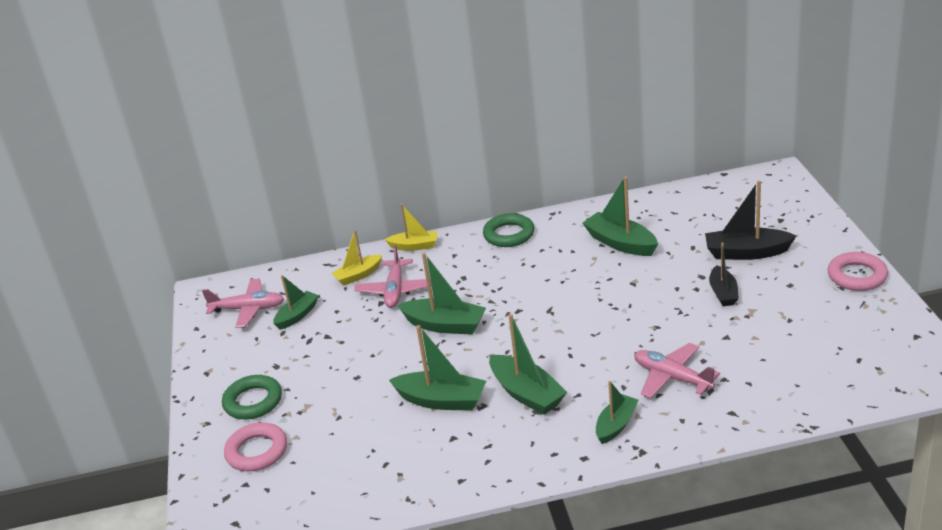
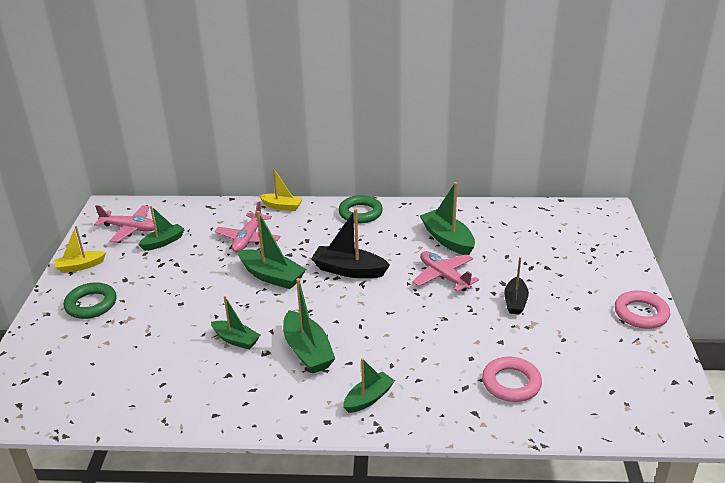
camera: 10 degrees right, 0 degrees up
(257, 451) = (70, 347): pink ring -> pink ring (511, 383)
(358, 275) = (226, 220): yellow boat -> yellow boat (80, 266)
(441, 400) = (236, 340): green boat -> green boat, size x0.65
(672, 377) = (437, 367): pink plane -> pink plane (444, 276)
(746, 253) = (551, 271): black boat -> black boat (349, 270)

